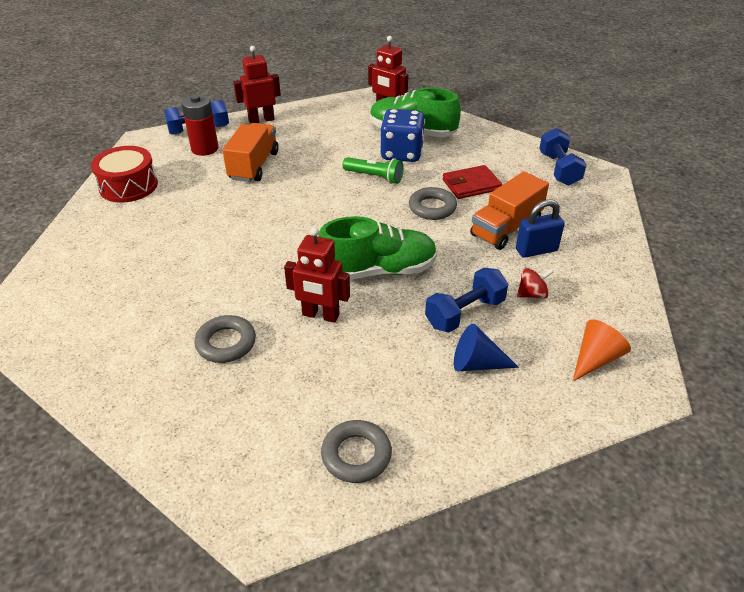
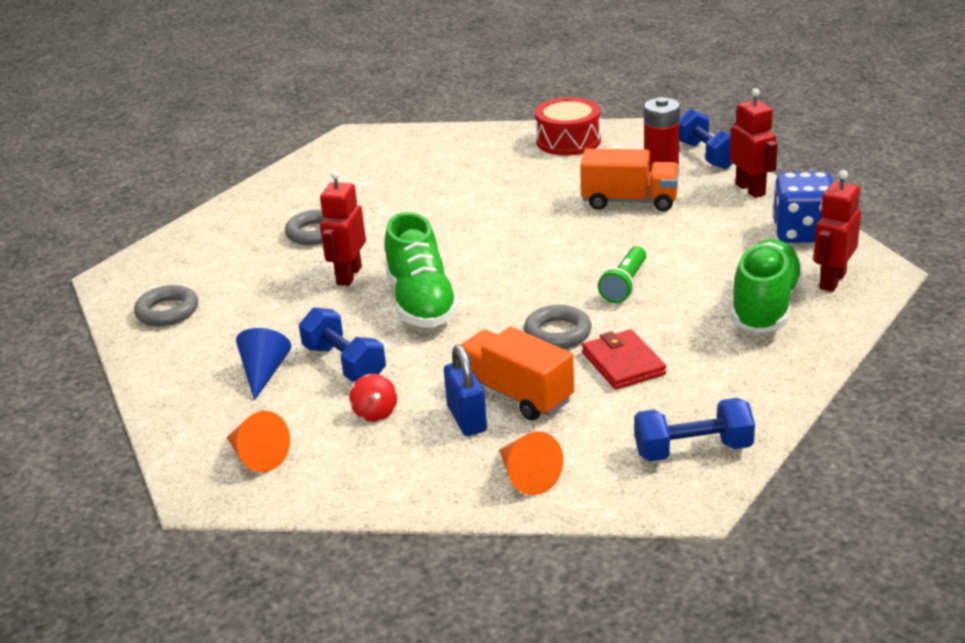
camera: 90 degrees right, 10 degrees down
(401, 153) = (695, 301): blue dice -> blue dice (802, 233)
(594, 227) = (527, 476): none -> orange cone

